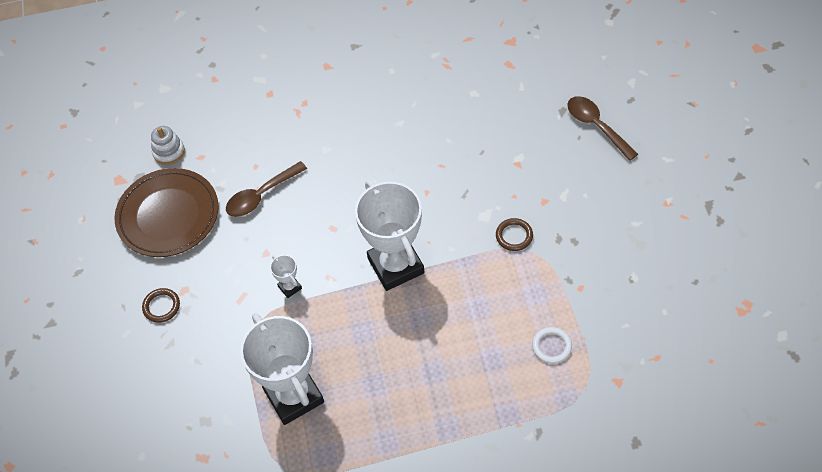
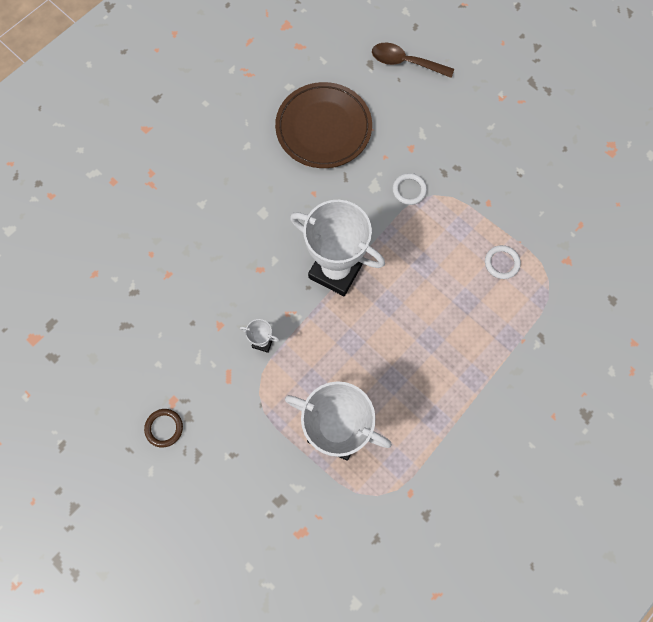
camera: 40 degrees left, 15 degrees up
(168, 216) = (106, 344): brown plate -> brown plate (323, 128)
(169, 152) = (60, 286): white stacking toy -> none
(261, 195) = (176, 277): brown spoon -> none
(514, 236) = (409, 190): brown ring -> white ring

